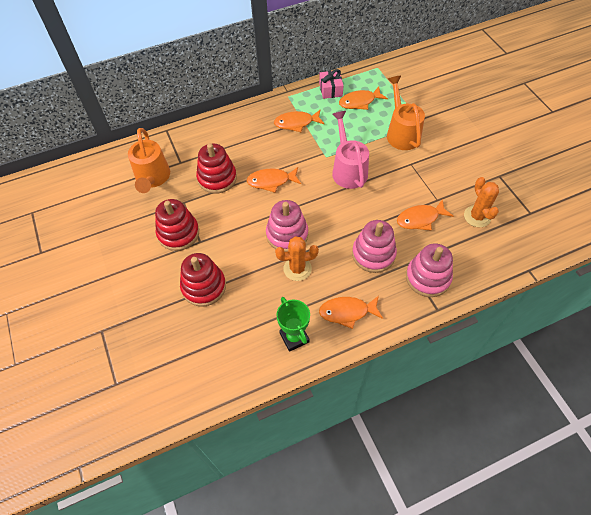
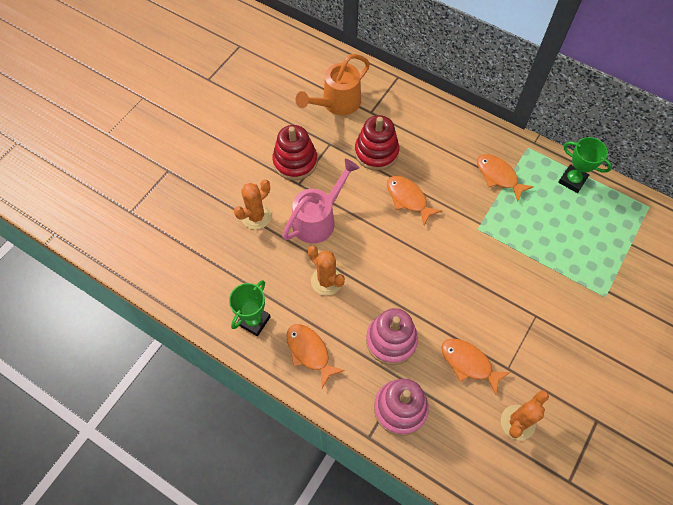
camera: 55 degrees right, 5 degrees up
(204, 286) = (256, 216): red stacking toy -> orange cactus
(287, 234) = (357, 249): pink stacking toy -> none
(330, 90) = (572, 180): pink gift -> green trophy
(348, 169) = (478, 258): pink watering can -> pink watering can (318, 219)
(359, 102) = (580, 217): orange fish -> none
(401, 133) = (572, 283): orange watering can -> none

